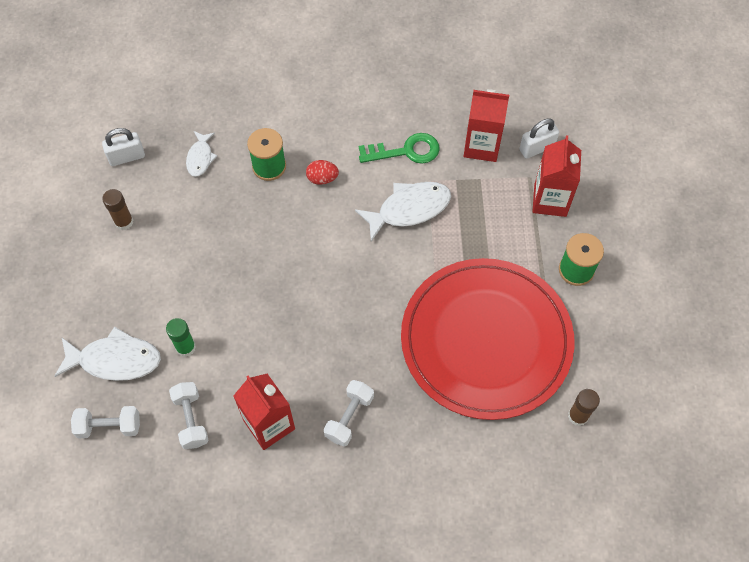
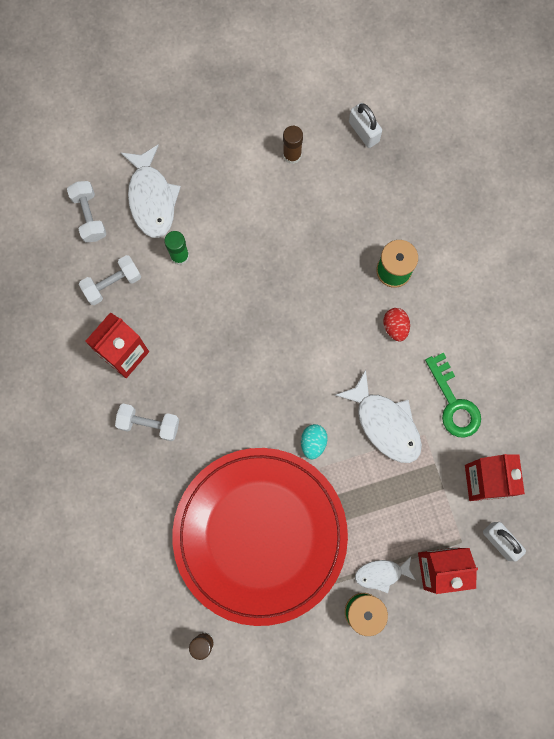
camera: 75 degrees right, 15 degrees up
(200, 158) = (383, 201): white fish -> white fish (381, 574)
(410, 272) = (313, 442): none -> turquoise egg

